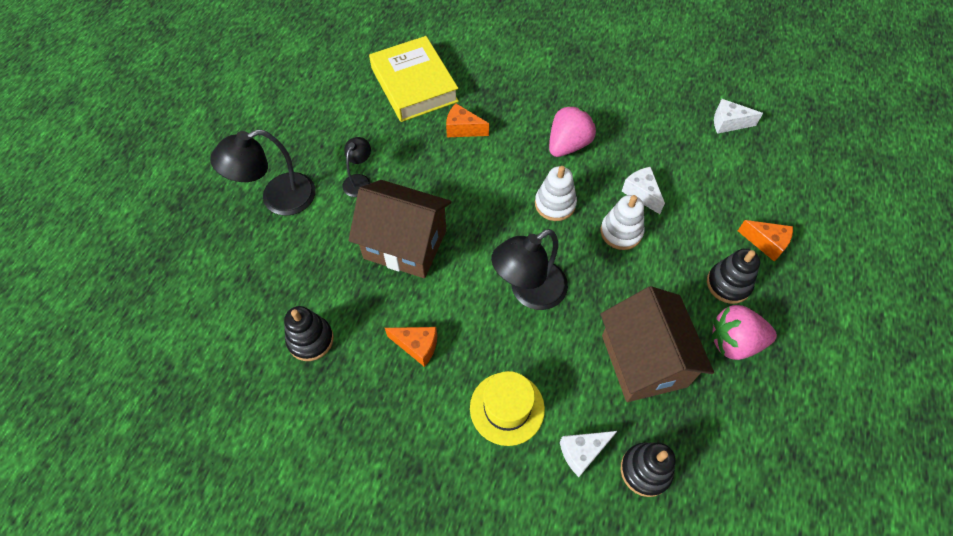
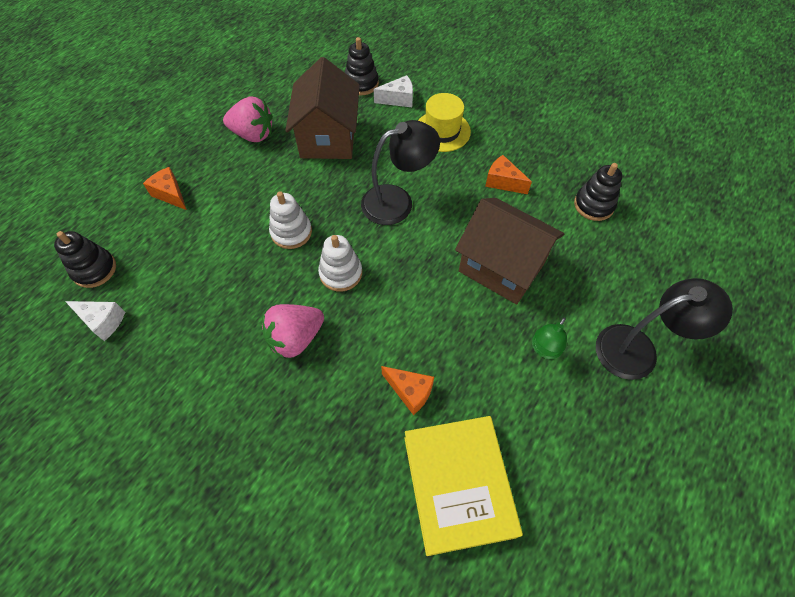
camera: 165 degrees left, 0 degrees up
(359, 180) = (544, 350): black lamp -> green lamp
(641, 193) = (250, 264): white cheese -> none
(728, 284) = (227, 171): black stacking toy -> black stacking toy (94, 269)

